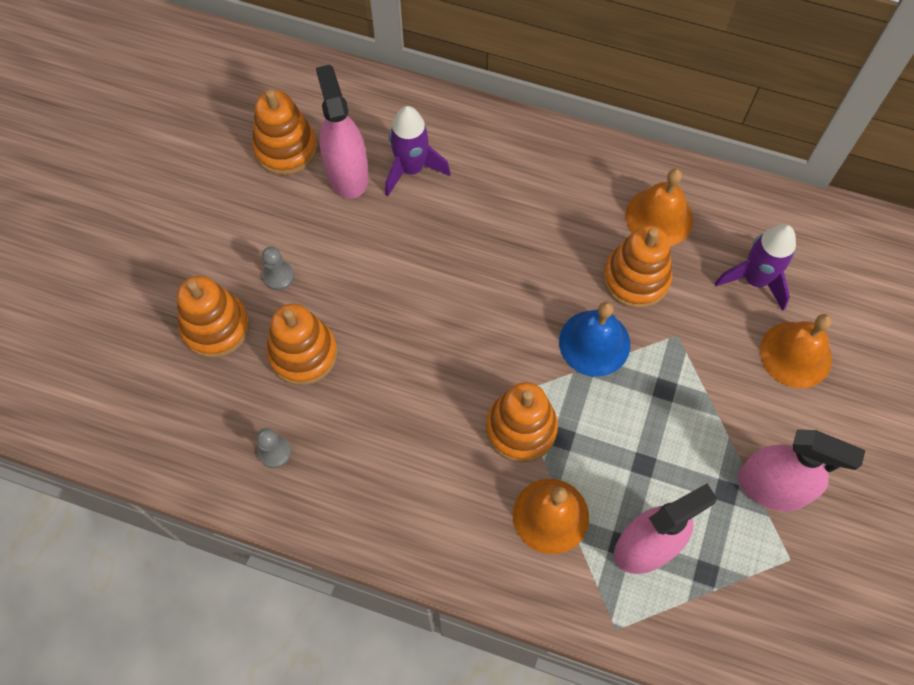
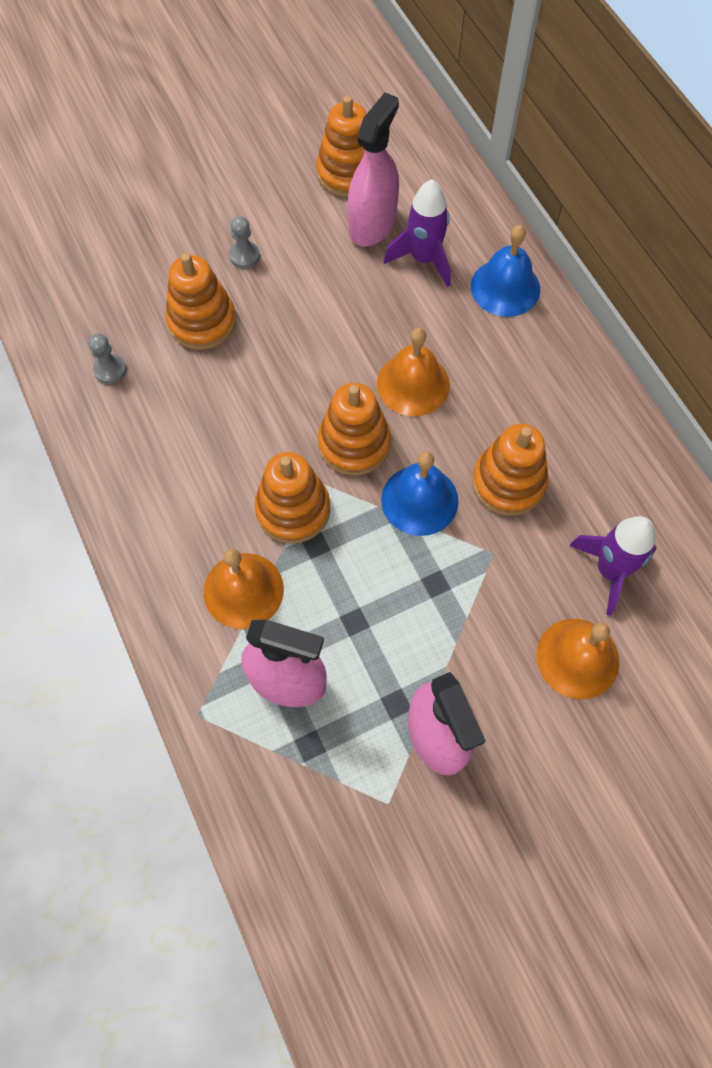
camera: 45 degrees right, 0 degrees up
(215, 327) = (166, 254): orange stacking toy -> orange stacking toy (354, 443)
(489, 143) = (505, 287): none -> blue bell
(659, 217) = (582, 454): orange bell -> orange bell (413, 384)

